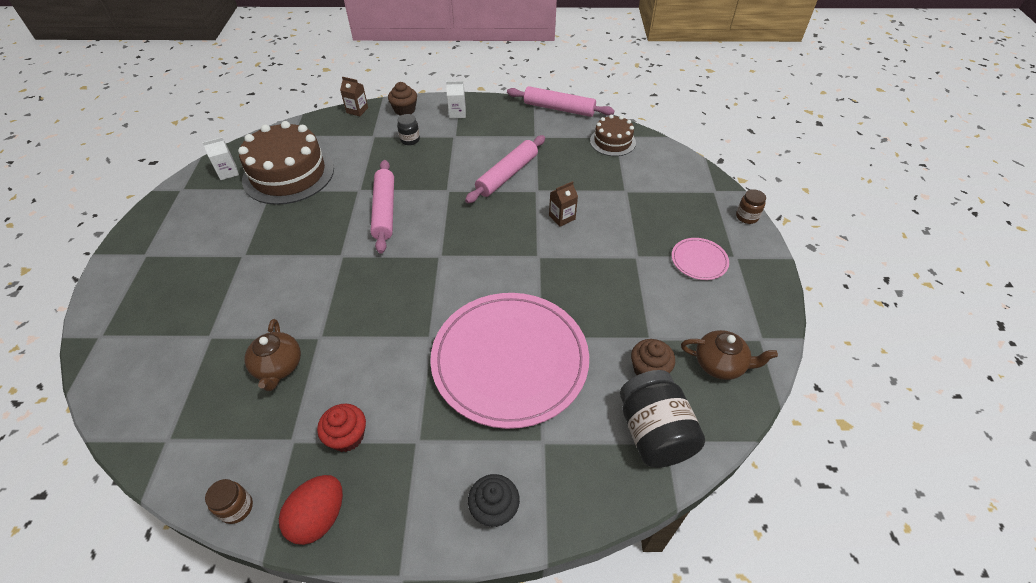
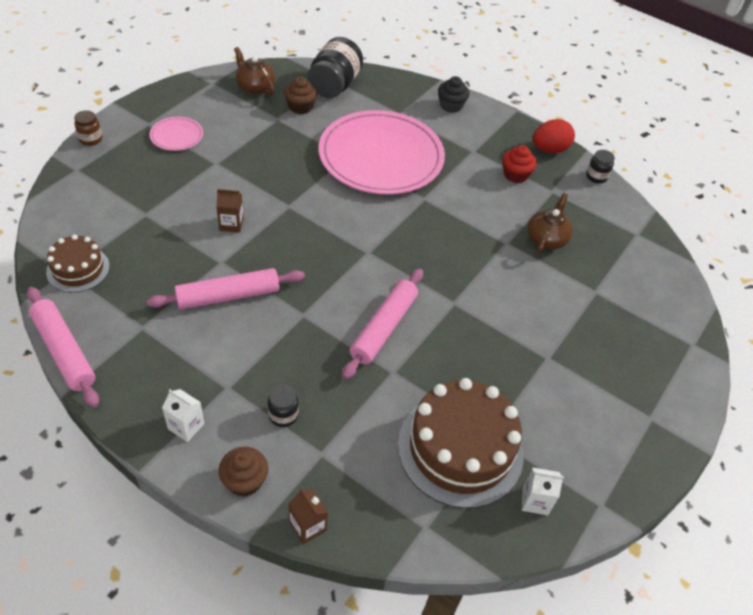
camera: 150 degrees left, 0 degrees up
(236, 508) = (596, 177): brown jar -> black jar

